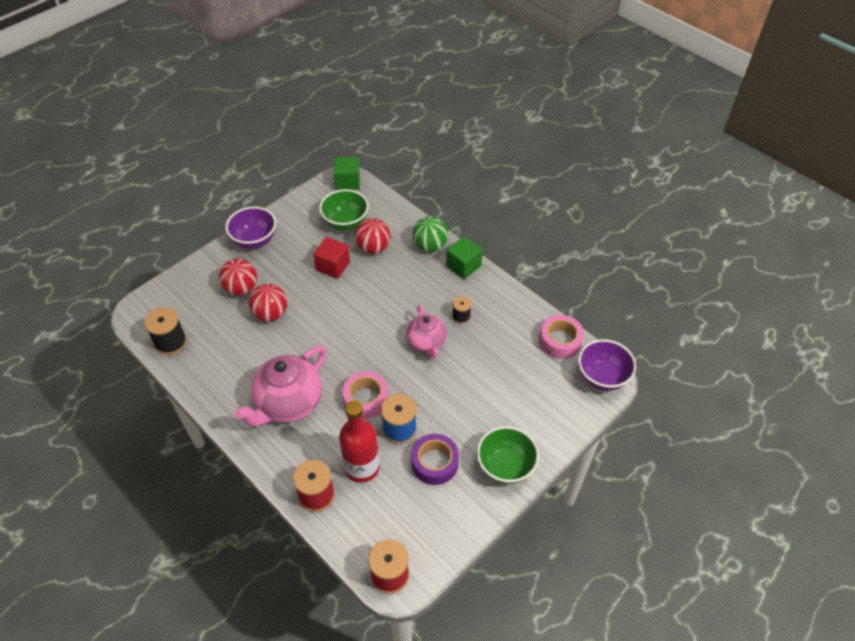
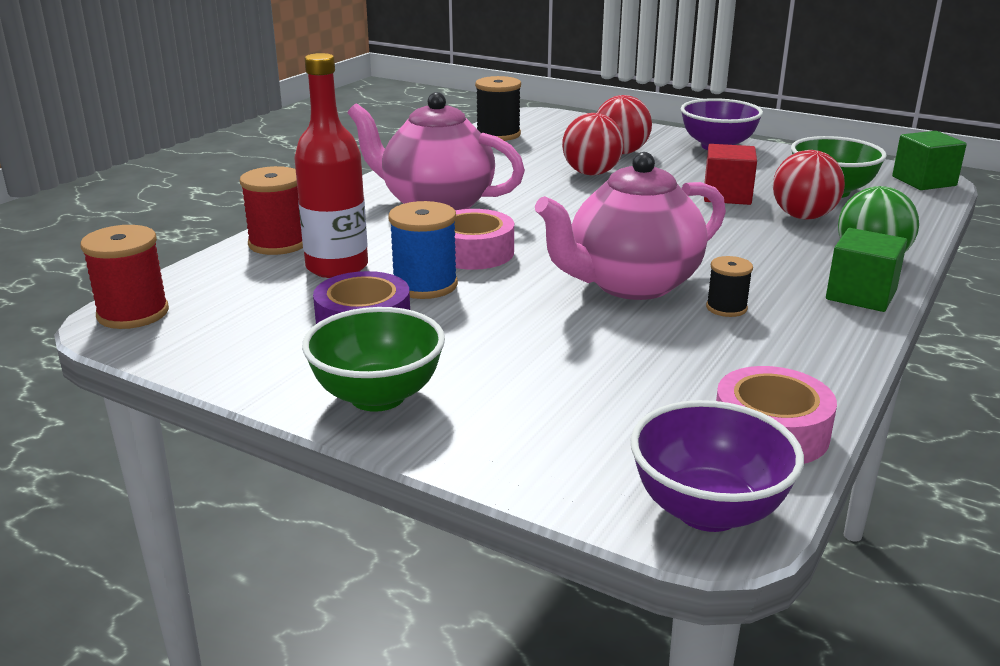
camera: 75 degrees right, 25 degrees down
(426, 343) = (631, 284): pink teapot -> pink teapot, size x1.63

